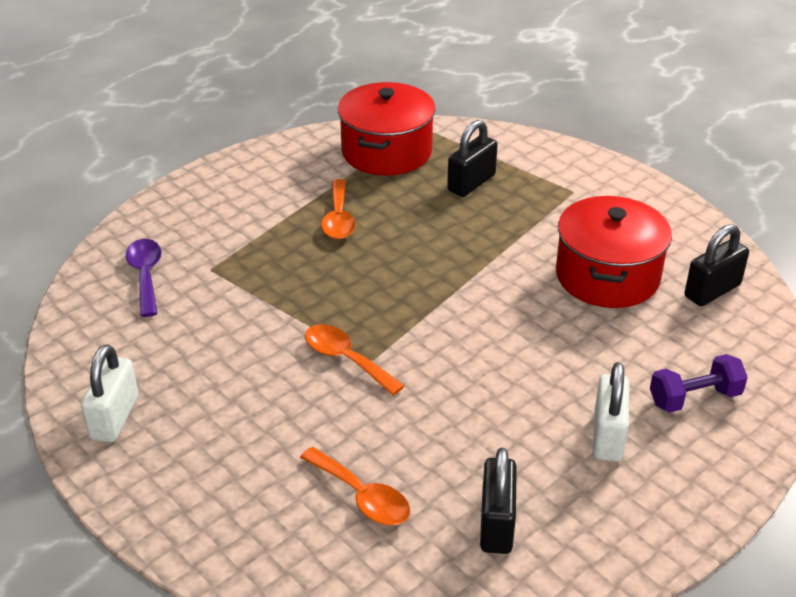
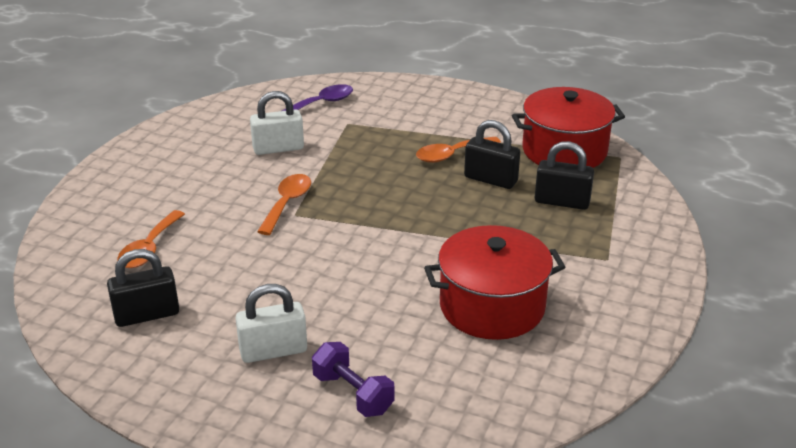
camera: 65 degrees right, 5 degrees down
(114, 418) = (177, 137): white padlock -> white padlock (278, 148)
(712, 291) = (524, 377): black padlock -> black padlock (490, 179)

